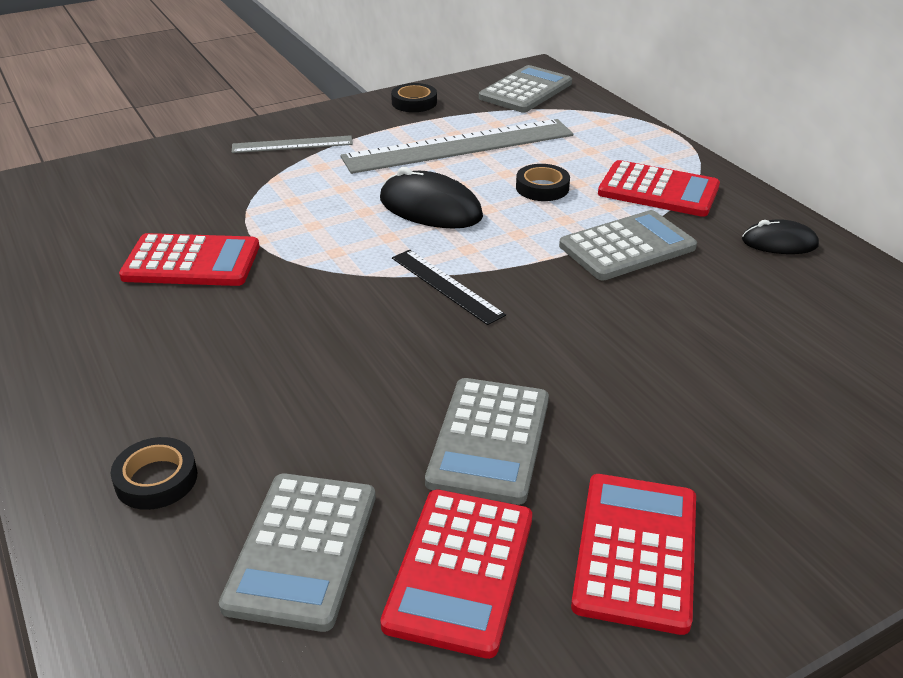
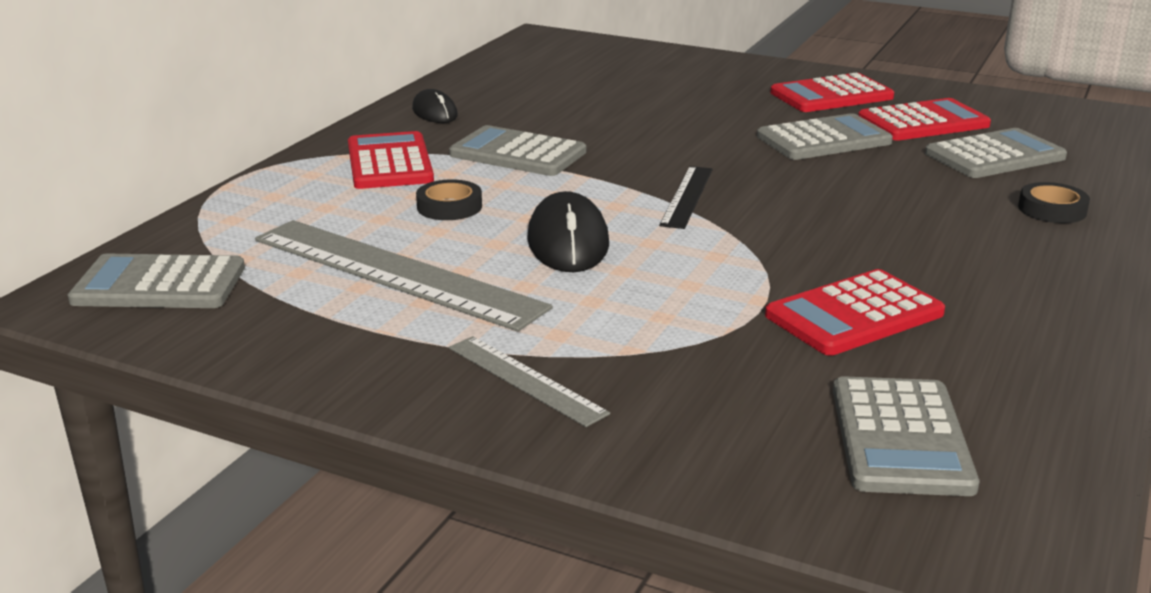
camera: 125 degrees left, 10 degrees down
(85, 212) = (901, 437): none -> grey calculator
(191, 262) = (854, 315): red calculator -> red calculator turned 90 degrees counterclockwise
(414, 102) = (279, 346): black tape -> none

